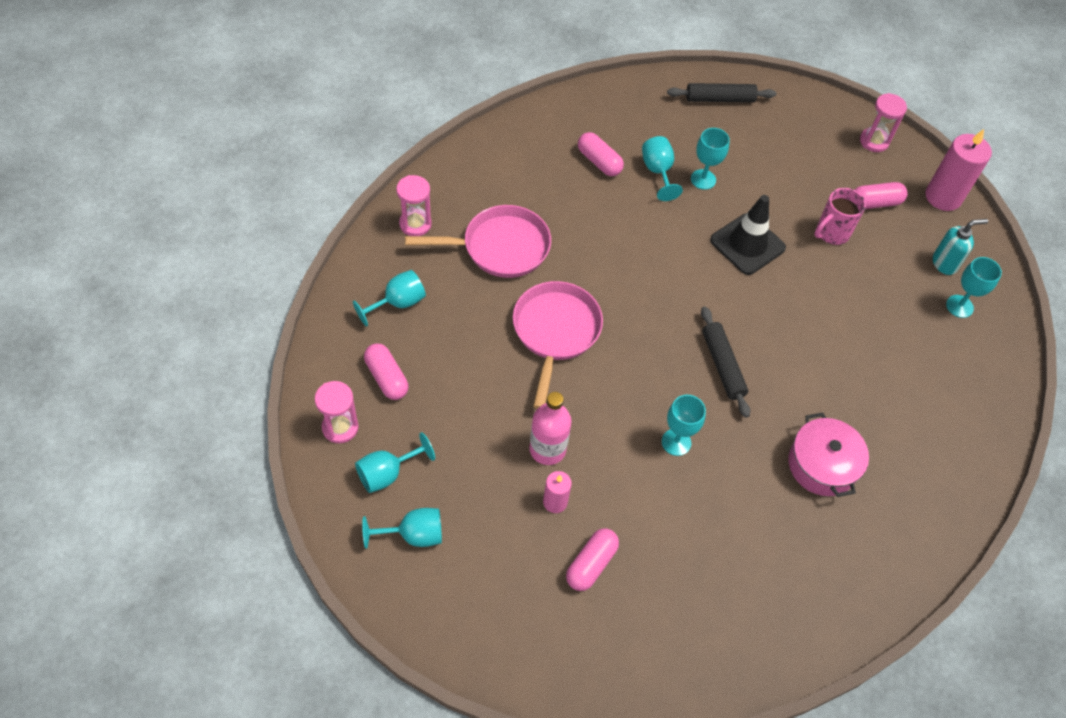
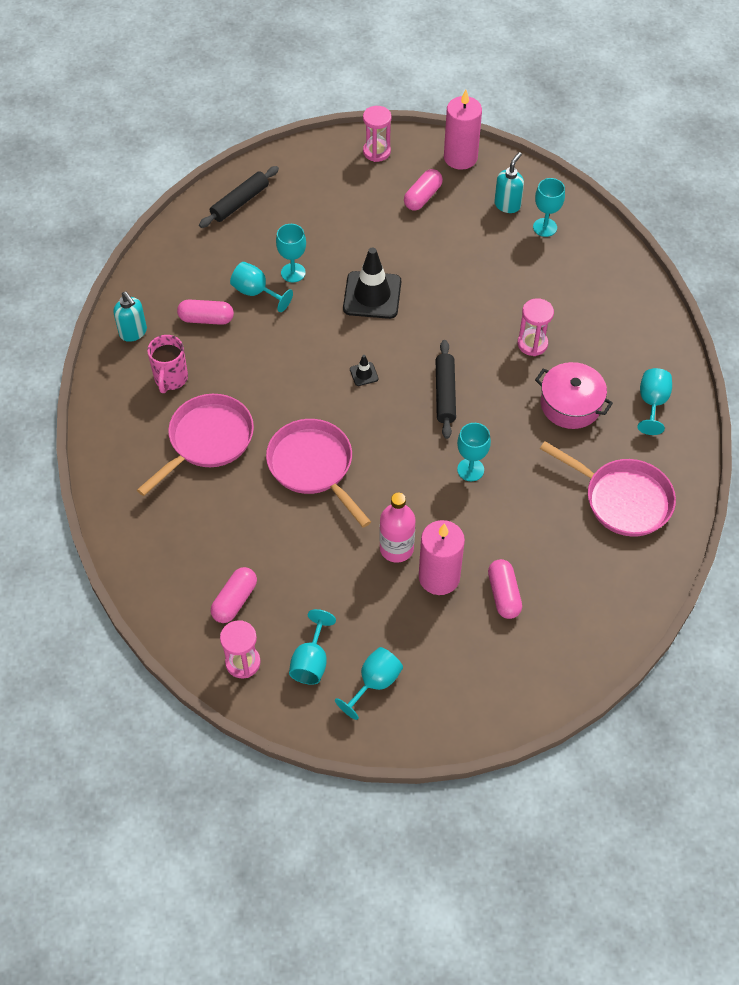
camera: 40 degrees left, 0 degrees up
(386, 378) = (235, 600): pink capsule -> pink capsule turned 75 degrees counterclockwise
(398, 303) = (181, 543): turquoise goblet -> turquoise goblet (652, 403)
(415, 224) = (125, 476): pink hourglass -> pink hourglass (532, 344)
(536, 130) = (133, 332): none -> turquoise soap dispenser
(555, 502) = (439, 577): pink candle -> pink candle, size x1.84
(673, 297) = (364, 374): none -> black traffic cone
(722, 365) = (445, 393): black rolling pin -> black rolling pin turned 60 degrees clockwise
(781, 582) = (622, 499): none -> pink pan
(831, 233) = (417, 242): pink mug -> pink mug (170, 379)

